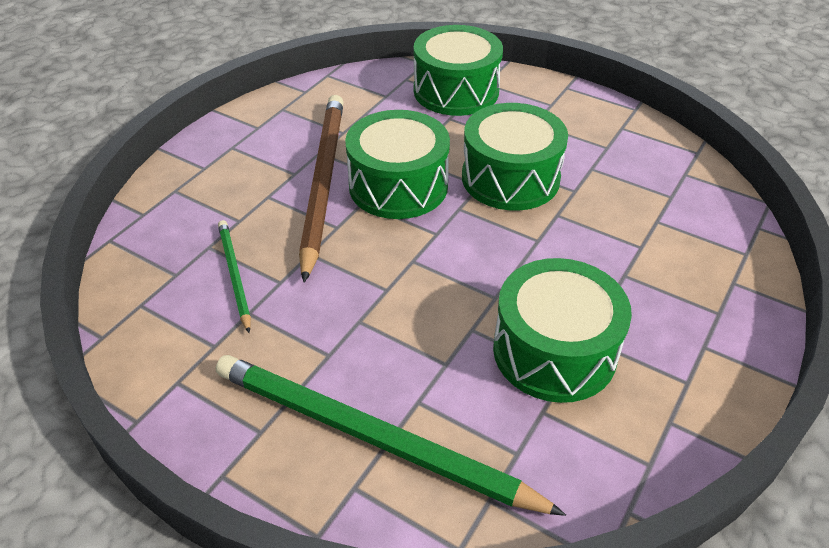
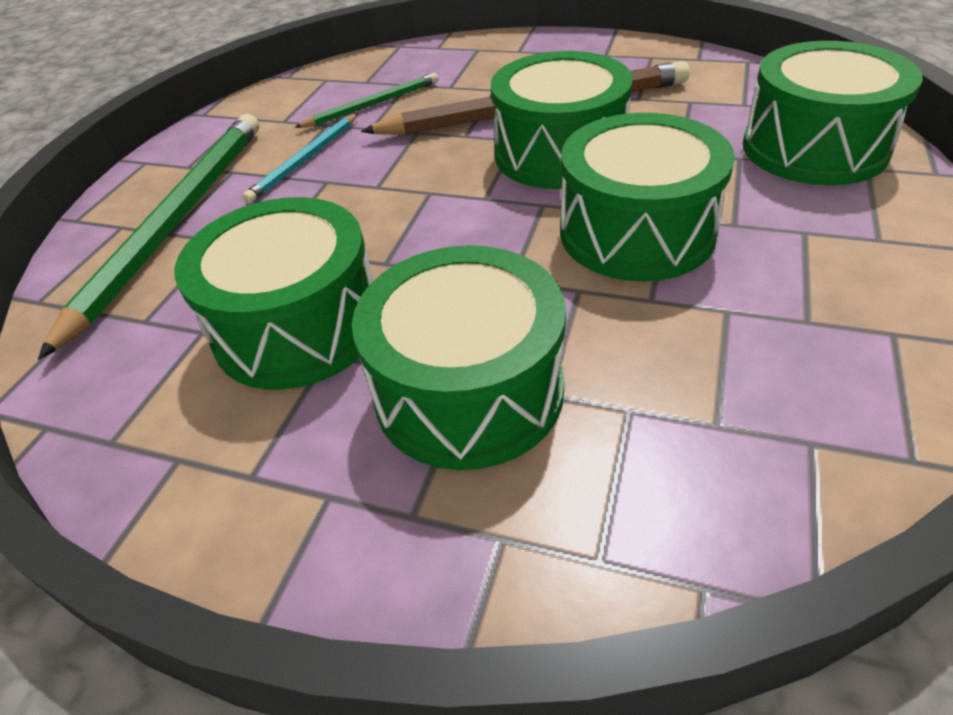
camera: 80 degrees right, 0 degrees up
(312, 333) = (305, 160): none -> turquoise pencil
(634, 276) = (468, 390): none -> green drum

